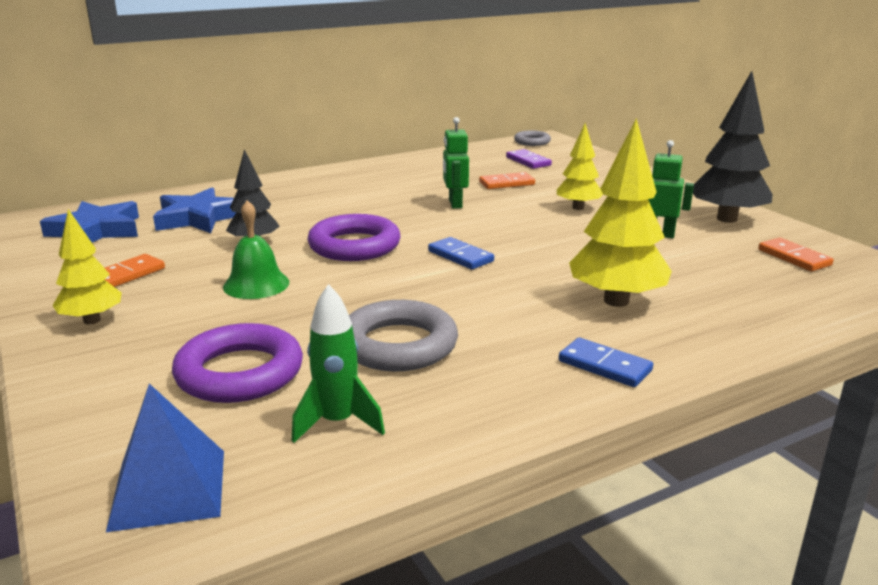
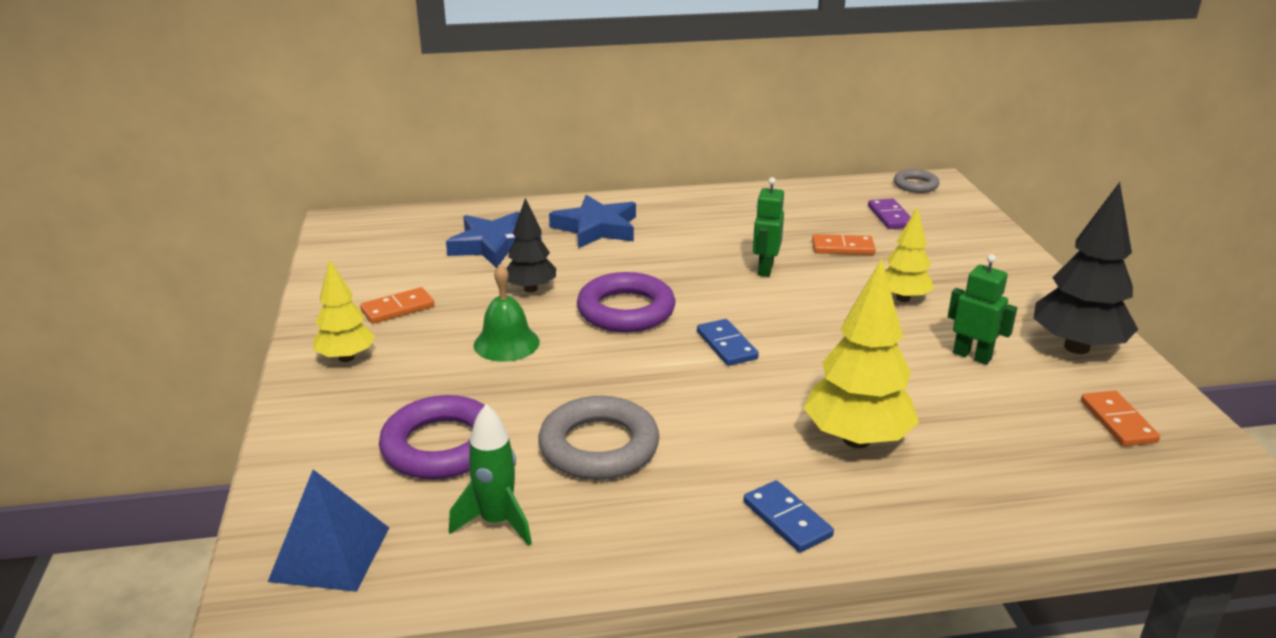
camera: 20 degrees right, 5 degrees up
(96, 231) = (395, 246): blue star -> blue star (596, 228)

